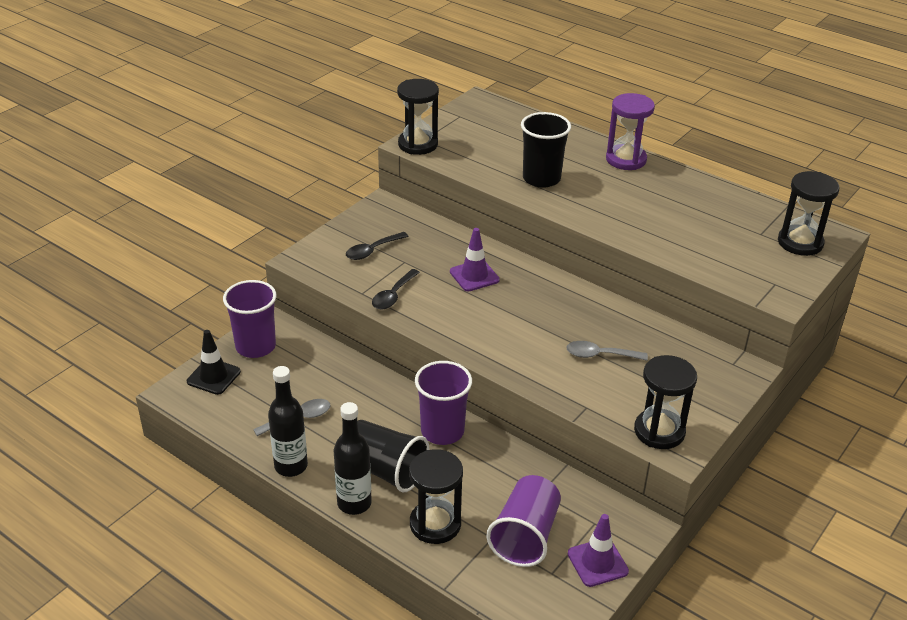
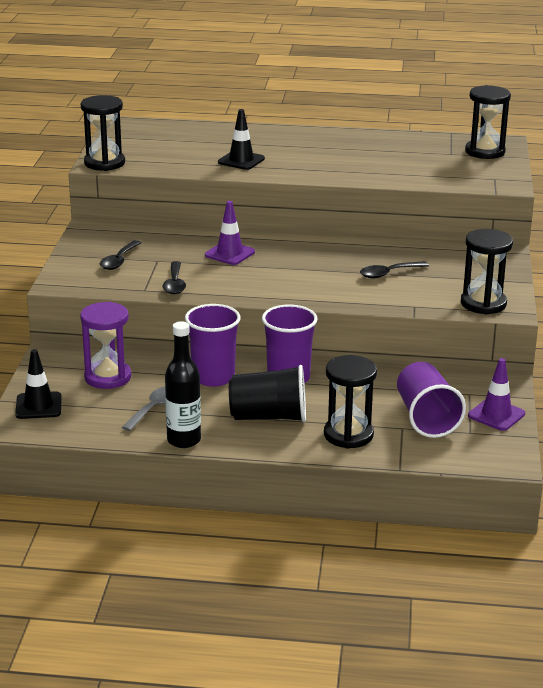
camera: 30 degrees left, 10 degrees down
(255, 346) = (54, 374): purple cup -> purple cup (213, 377)
(354, 503) = (267, 445): black bottle -> none
(541, 178) = (241, 160): black cup -> black traffic cone
(600, 355) = (388, 273): grey spoon -> black spoon
(626, 160) = (295, 134): purple hourglass -> purple hourglass (108, 377)

